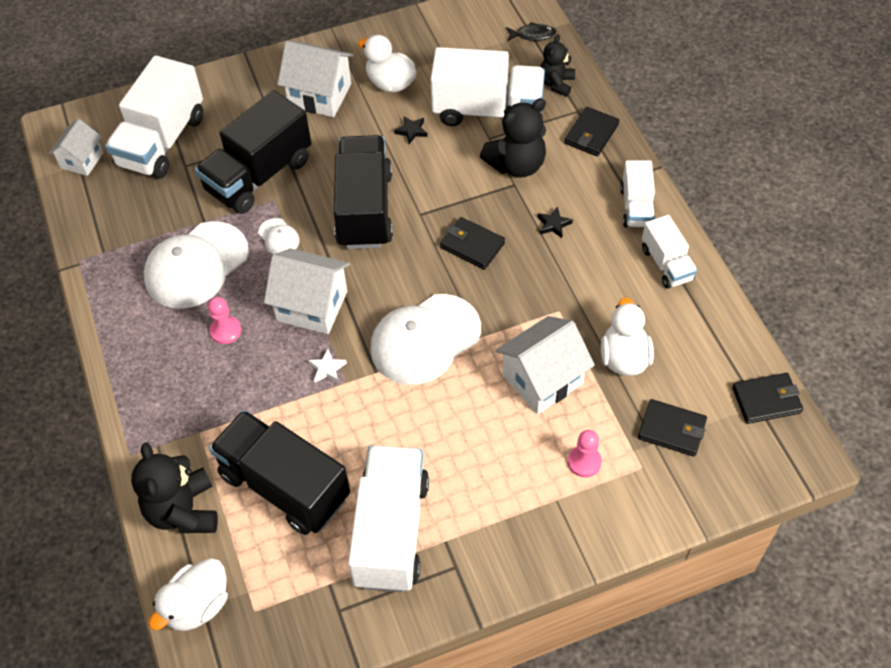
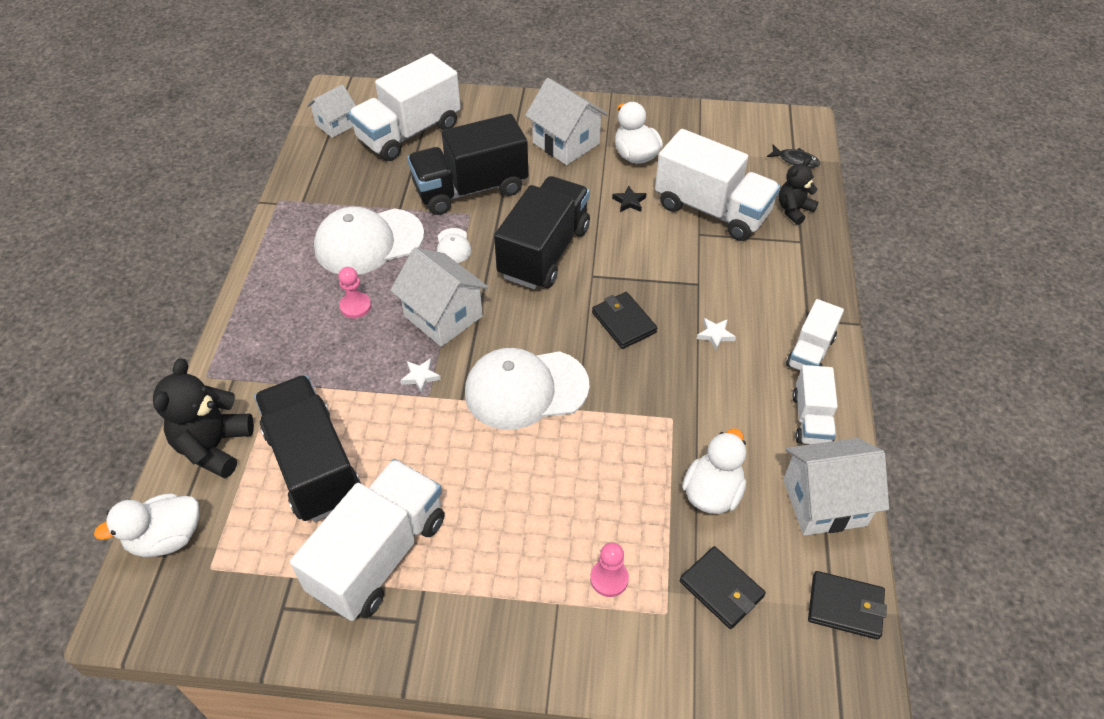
camera: 25 degrees right, 5 degrees down
(516, 165) = (711, 267): black teddy bear -> none
(542, 379) = (616, 476): white house -> white house (824, 502)
(553, 224) = (715, 335): black star -> white star
(591, 134) = (803, 267): black wallet -> none

